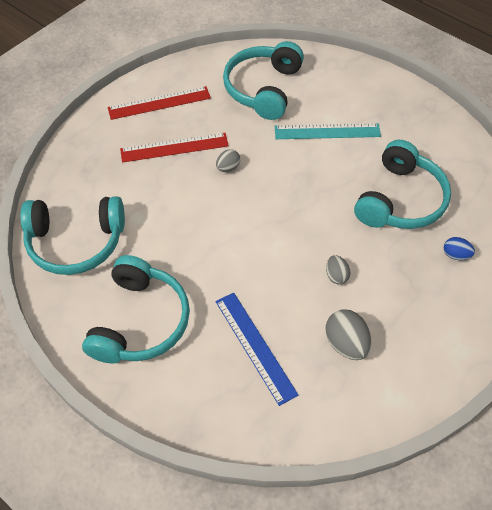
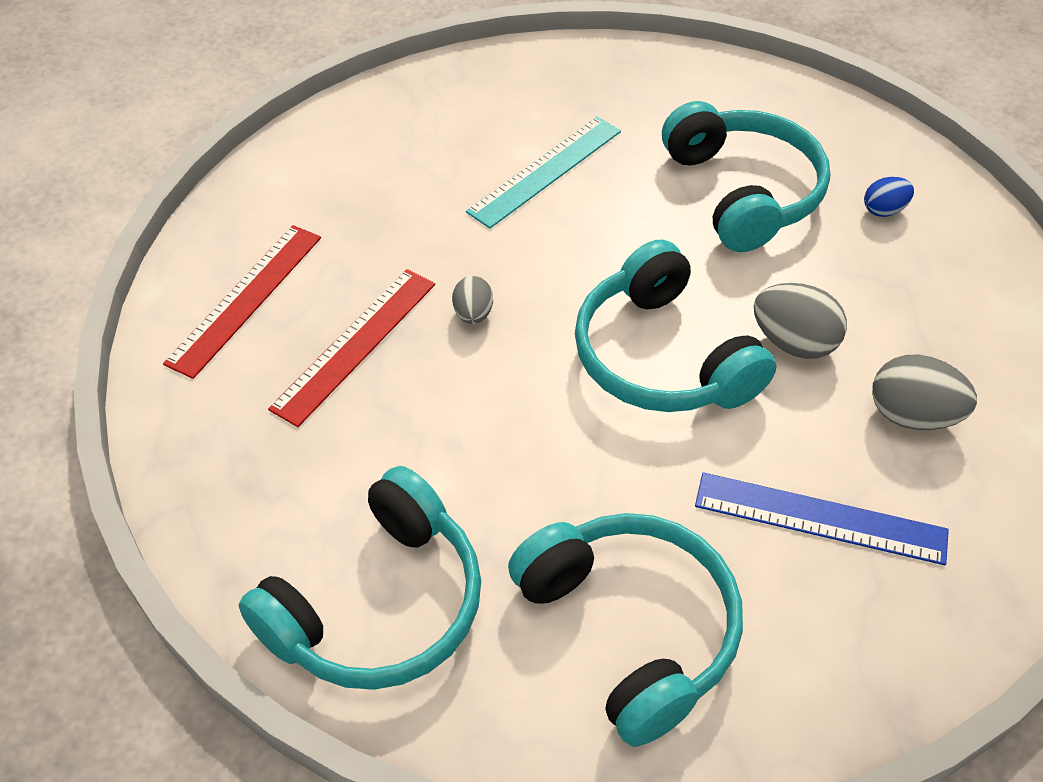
camera: 45 degrees left, 5 degrees down
(263, 89) = (384, 173): turquoise headphones -> turquoise headphones (662, 357)
(336, 275) = (793, 342): grey egg -> grey egg, size x1.67

